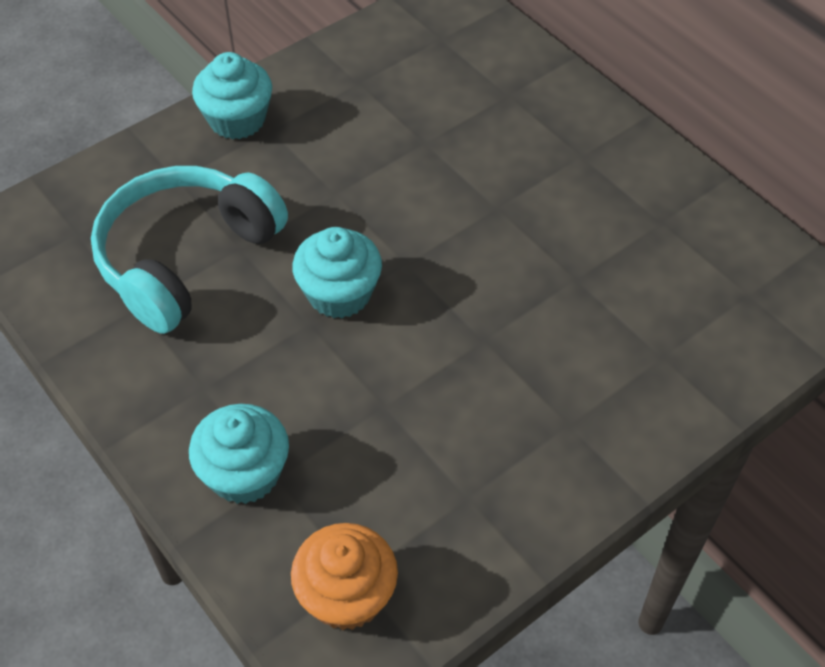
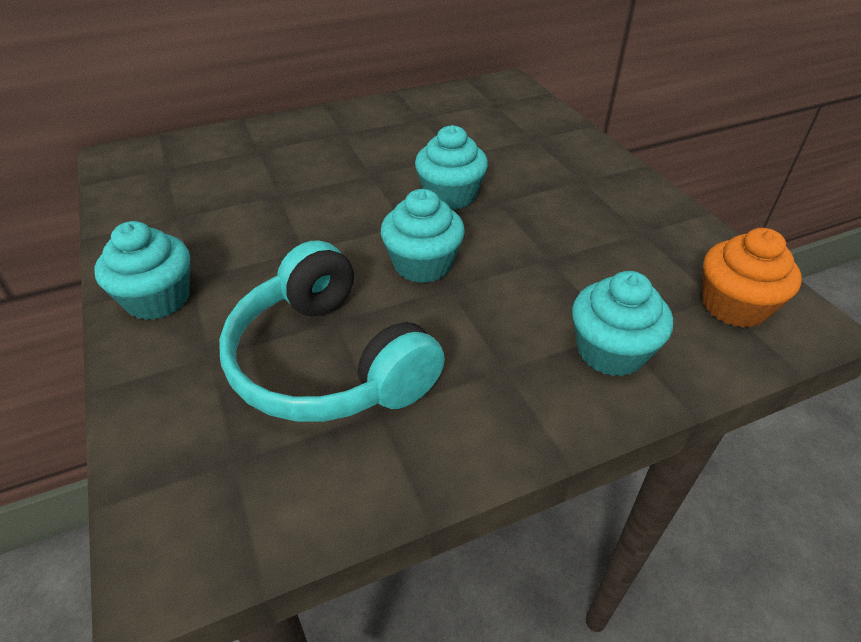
camera: 75 degrees left, 10 degrees down
(478, 291) = (450, 196): none -> turquoise cupcake

